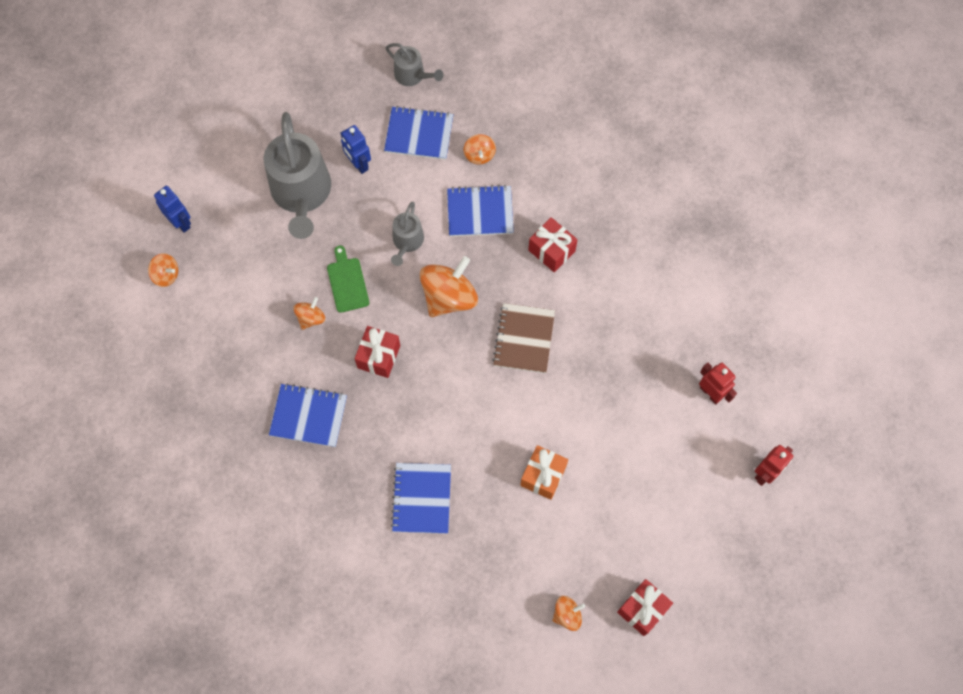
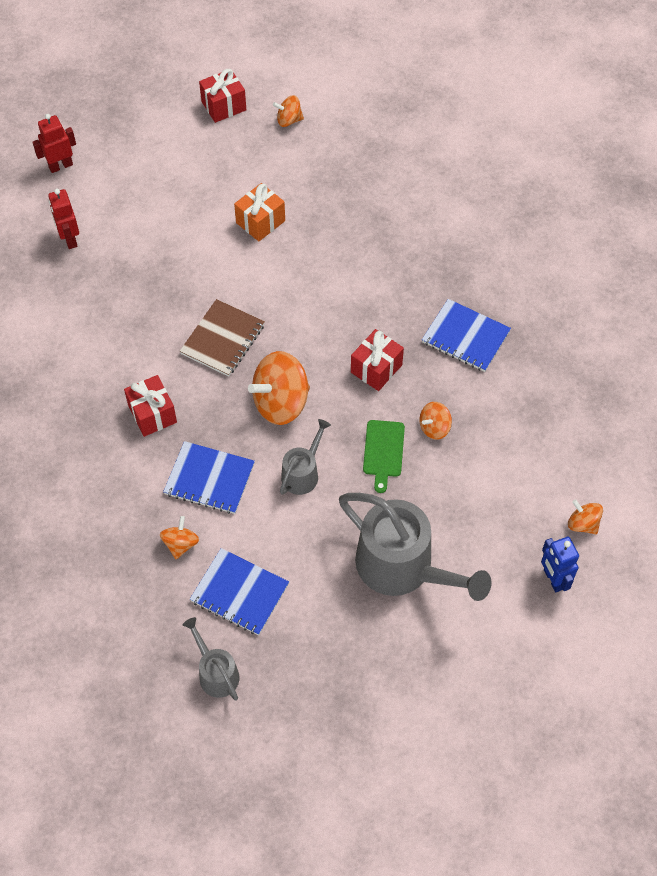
camera: 160 degrees left, 10 degrees down
(301, 193) = (402, 567): grey watering can -> grey watering can turned 120 degrees clockwise
(358, 164) = (324, 580): blue robot -> none
(422, 498) = (380, 237): blue notebook -> none

